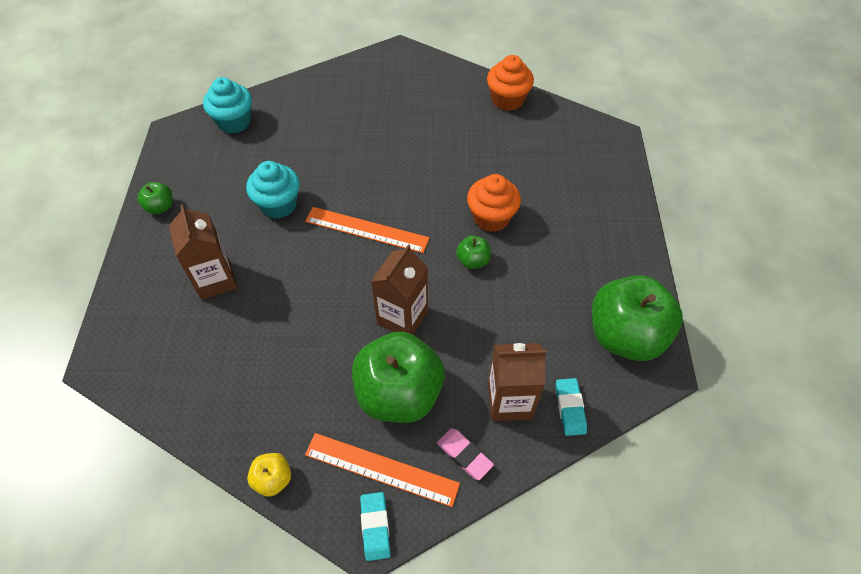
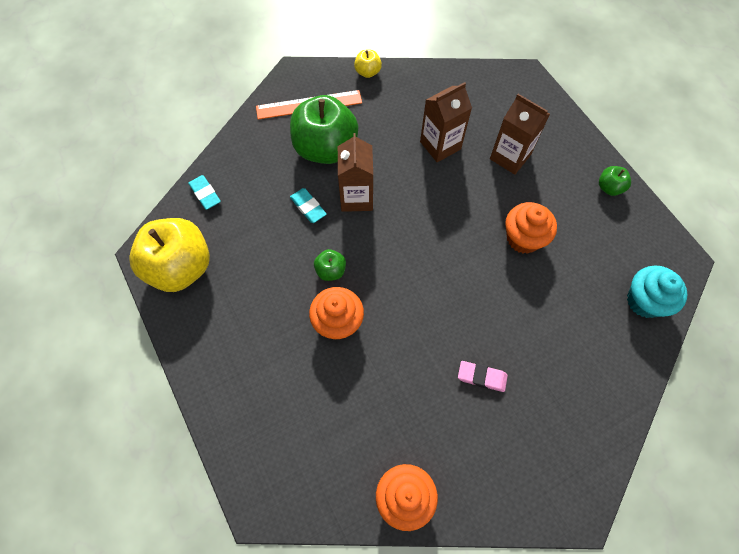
camera: 150 degrees right, 10 degrees up
(278, 205) = (523, 238): turquoise cupcake -> orange cupcake
(366, 230) = (435, 253): orange ruler -> none
(375, 527) = (294, 78): turquoise eraser -> turquoise eraser (308, 207)
(464, 455) = (262, 134): pink eraser -> pink eraser (482, 377)
(509, 401) = (249, 179): brown carton -> brown carton (440, 145)
(625, 335) = (181, 267): green apple -> yellow apple

